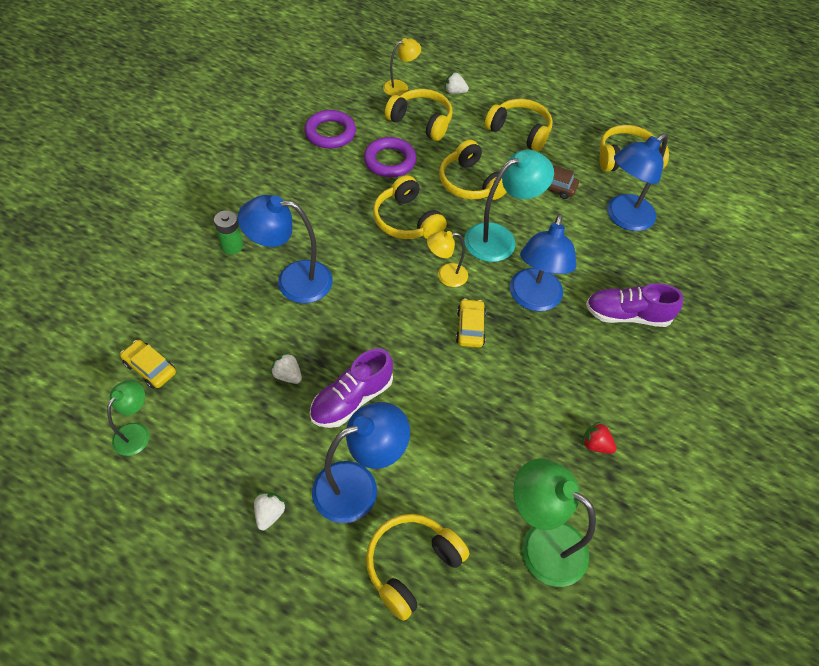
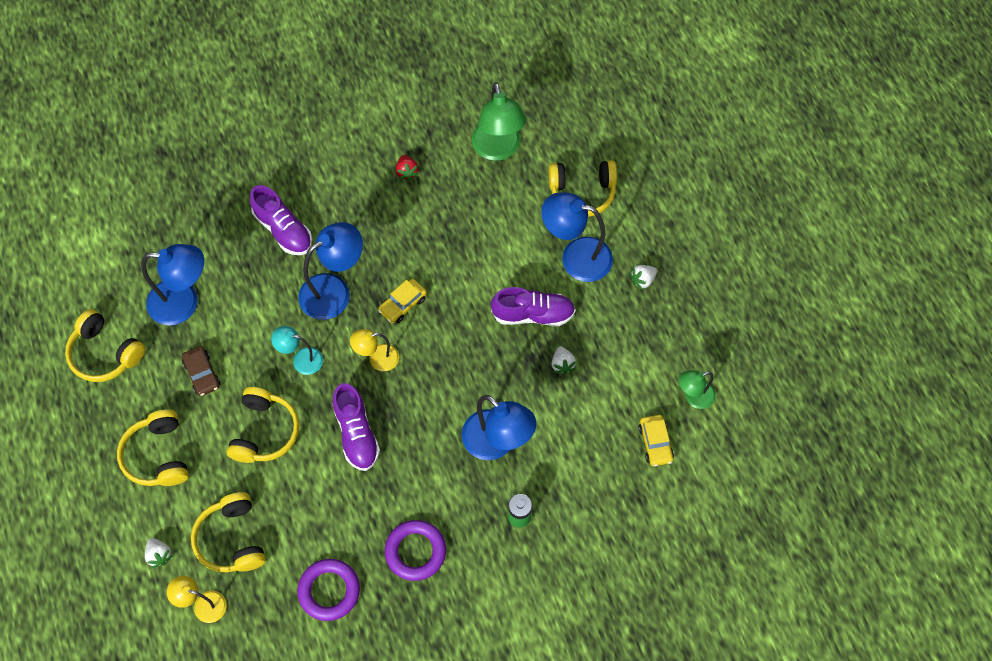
camera: 135 degrees left, 10 degrees up
(389, 161) = (308, 511): purple ring -> purple ring (415, 551)
(406, 220) = (356, 433): yellow headphones -> purple shoe
(445, 275) = (377, 359): yellow lamp -> yellow lamp turned 135 degrees clockwise
(499, 238) = (301, 359): turquoise lamp -> turquoise lamp, size x0.57

